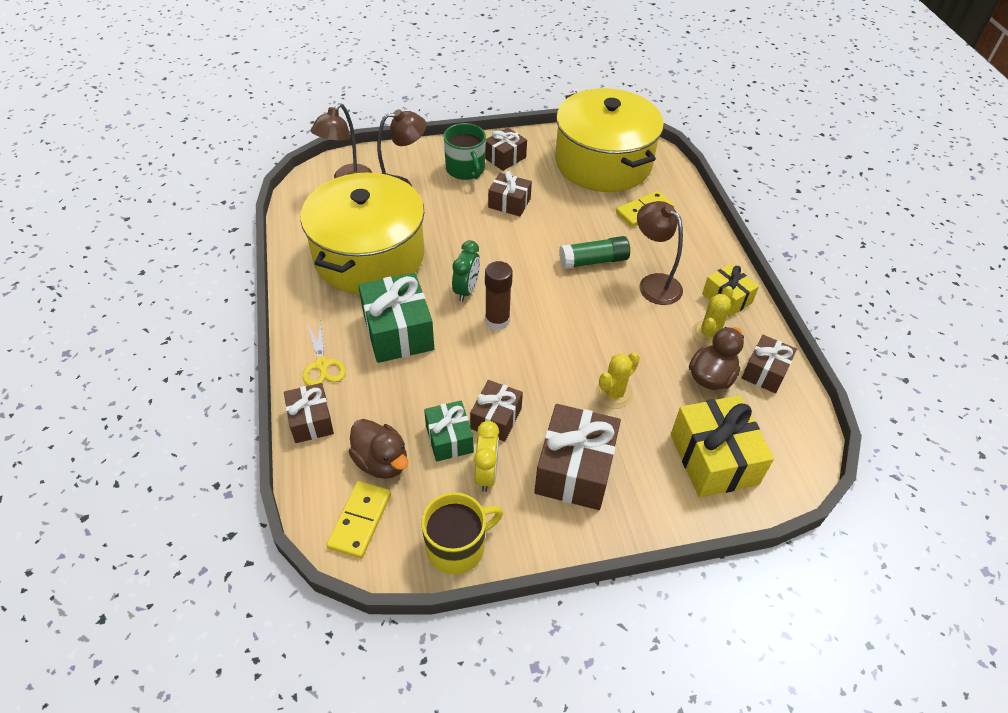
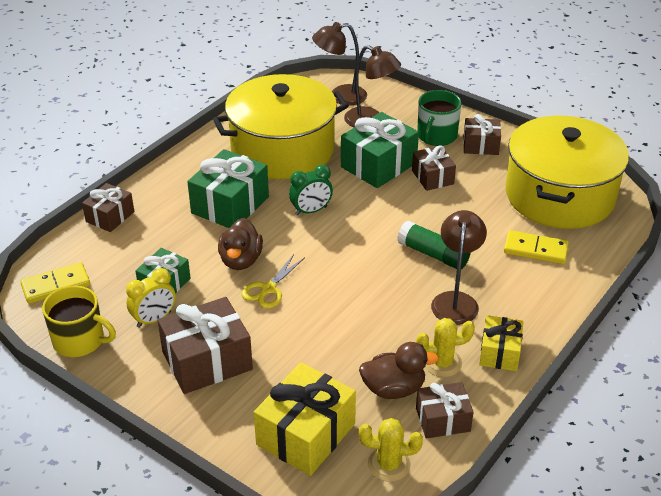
camera: 50 degrees right, 10 degrees down
(322, 365) = (160, 192): yellow scissors -> yellow scissors (268, 289)
(381, 462) = (111, 266): brown duck -> brown duck (241, 260)
(459, 219) = (378, 165): none -> green gift
(496, 418) = (208, 295): brown gift -> none
(497, 321) = (301, 242): brown glue stick -> none
(614, 393) = (305, 342): yellow cactus -> yellow cactus (389, 464)

